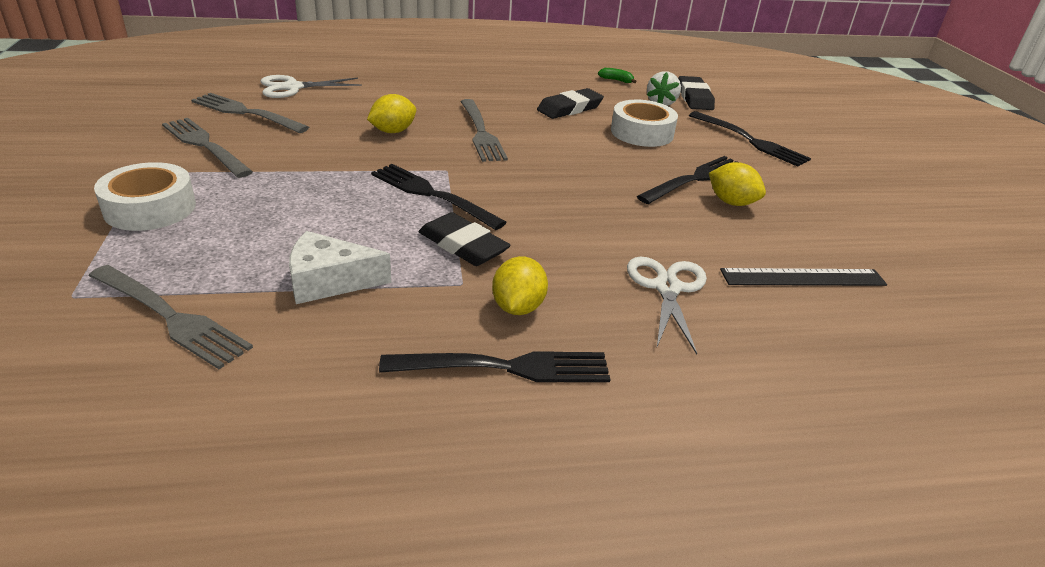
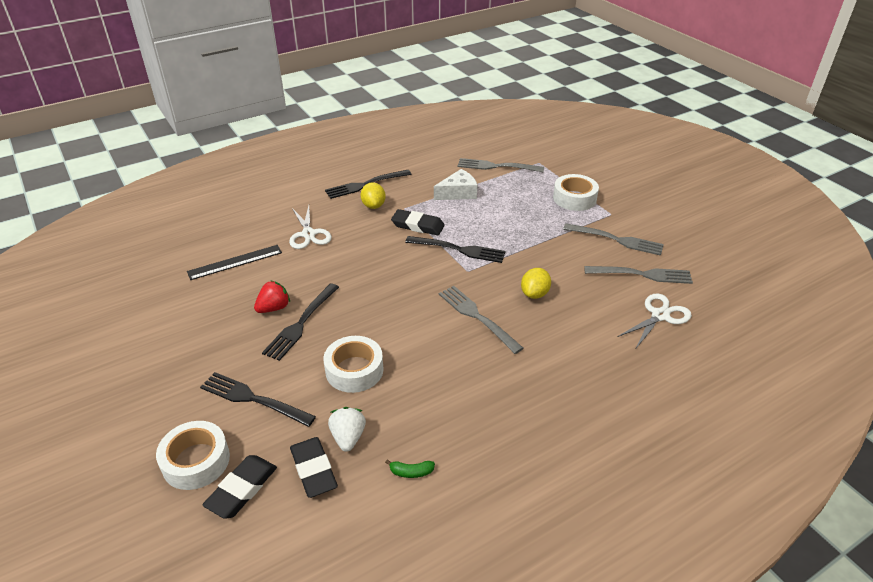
camera: 160 degrees right, 5 degrees up
(570, 108) = (431, 384): black eraser -> black eraser (242, 489)
(731, 202) = (274, 308): yellow lemon -> red strawberry
(798, 122) = (196, 461): none -> white tape

